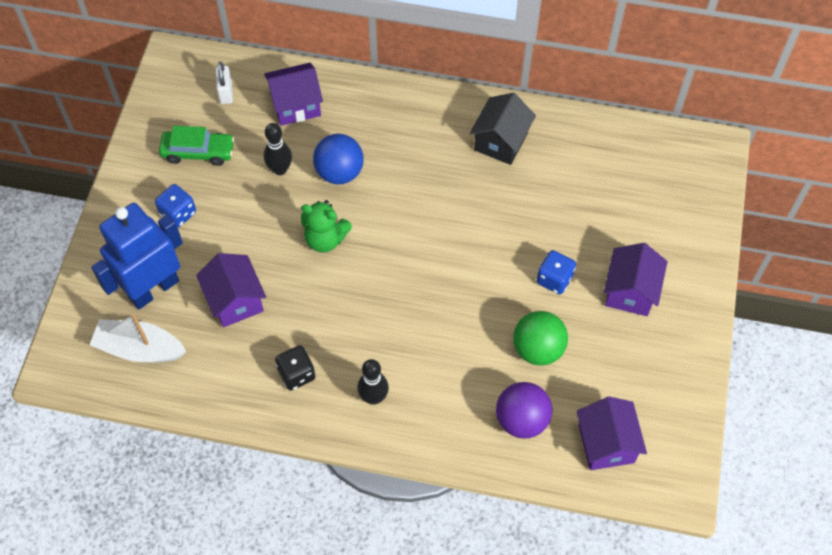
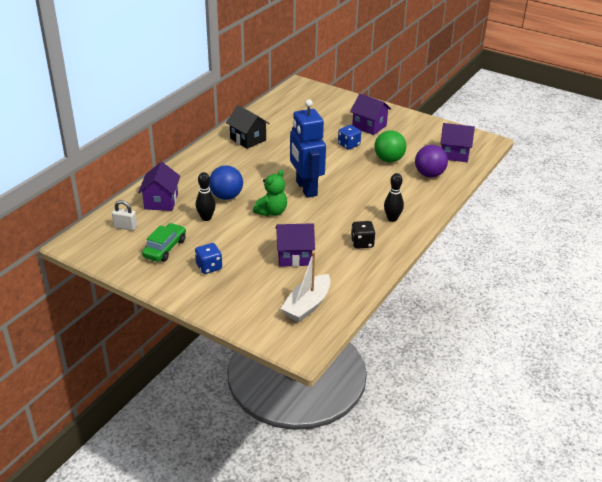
camera: 70 degrees left, 25 degrees down
(153, 289) = (263, 290): blue robot -> blue robot (306, 188)

